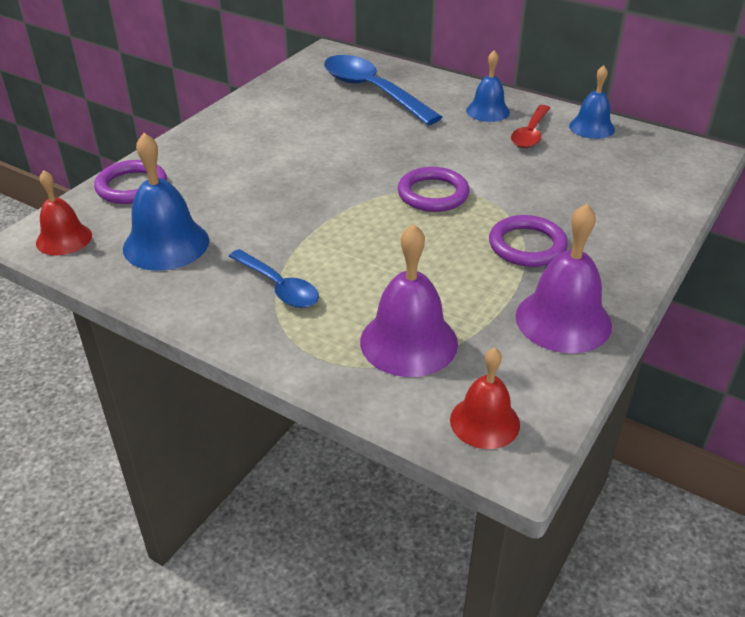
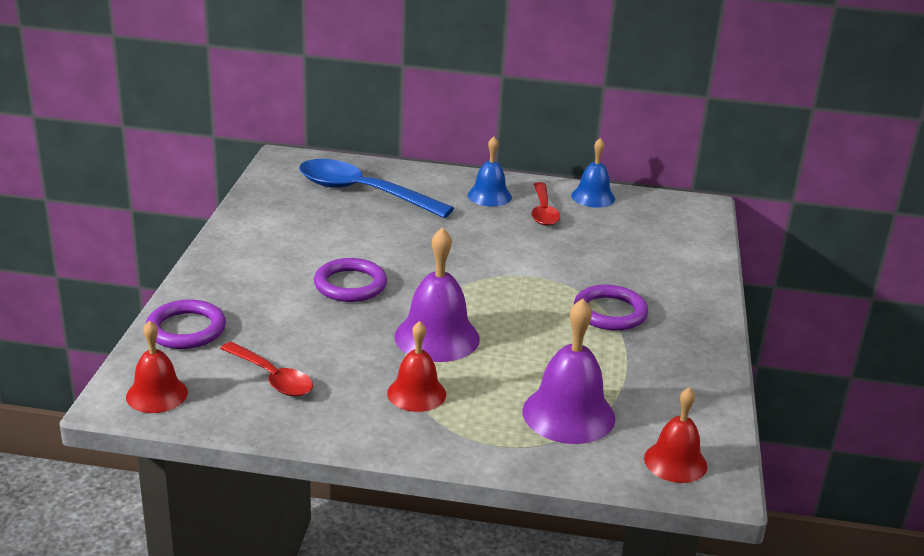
camera: 25 degrees left, 10 degrees down
(166, 244) = (272, 378): blue bell -> red spoon
(278, 287) = (416, 393): blue spoon -> red bell
(433, 194) = (495, 282): purple ring -> purple ring (350, 285)
(563, 320) = (681, 368): purple bell -> purple bell (437, 337)

